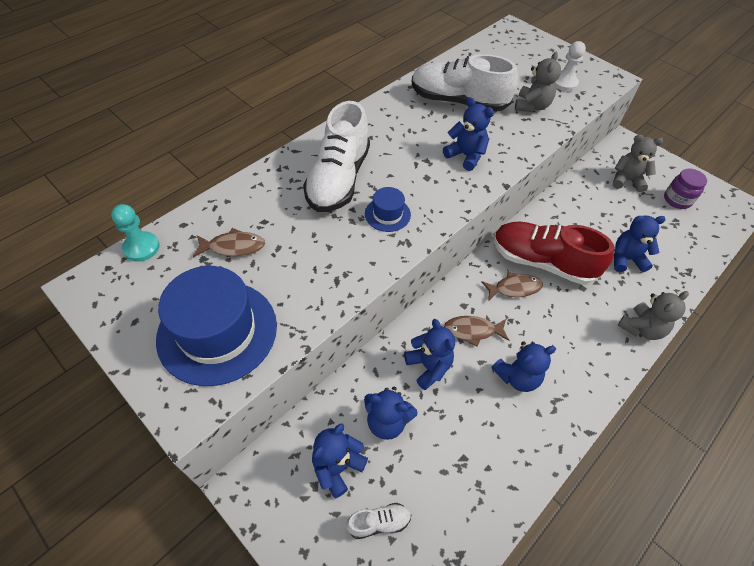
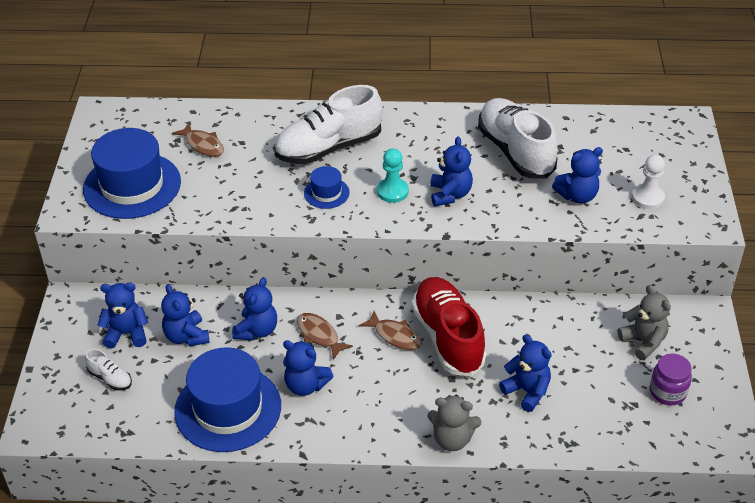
camera: 50 degrees right, 10 degrees down
(141, 247) = (153, 109): turquoise pawn -> turquoise pawn (392, 191)
(497, 450) = (228, 408): none -> blue hat
(531, 106) = (577, 196): grey teddy bear -> blue teddy bear

